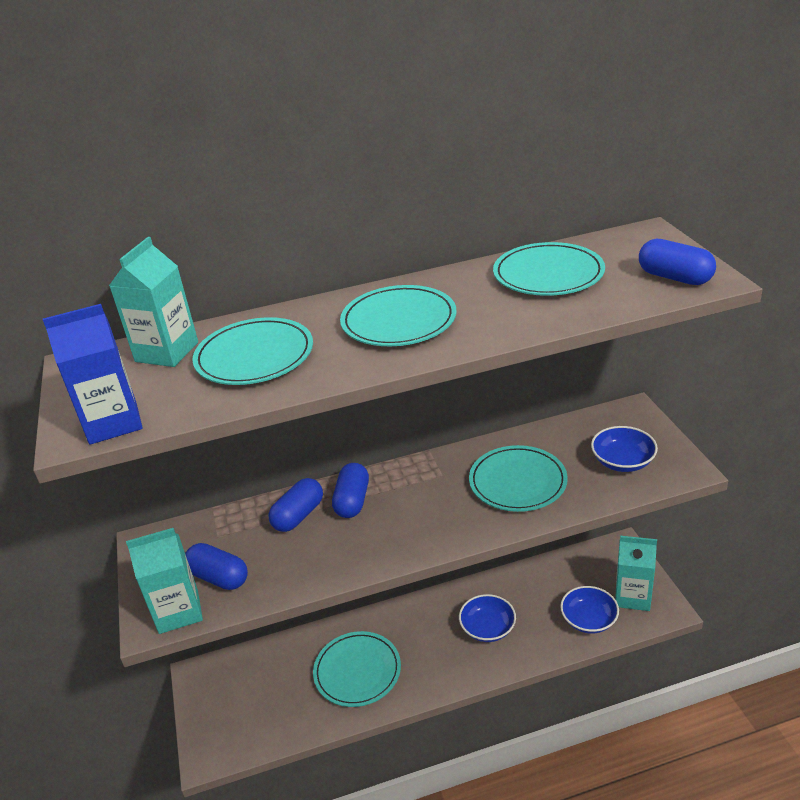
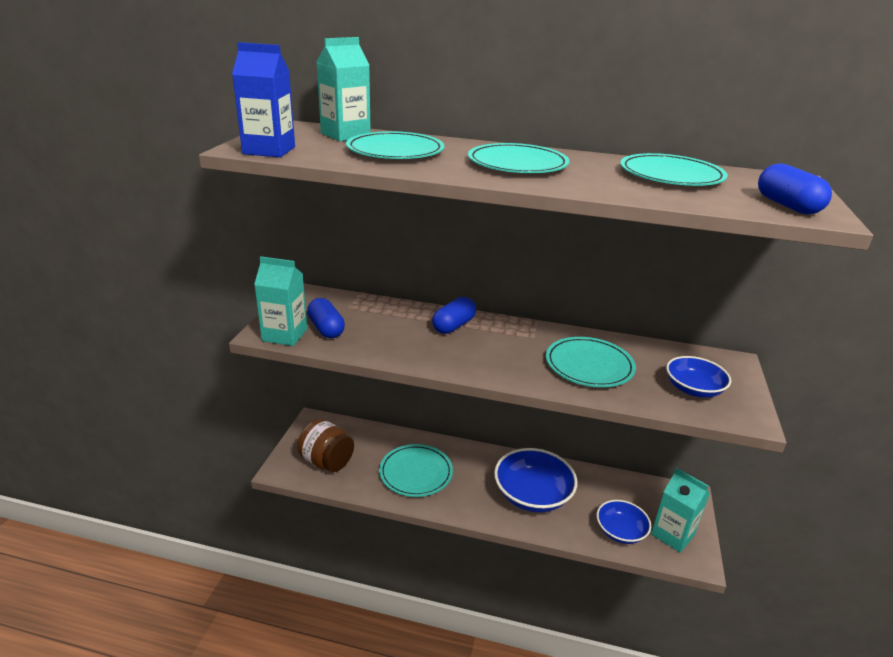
camera: 25 degrees right, 5 degrees down
(251, 715) = (327, 461): none -> brown jar
(298, 515) = (409, 318): blue capsule -> none
(487, 628) = (532, 495): blue bowl -> blue bowl, size x1.62

